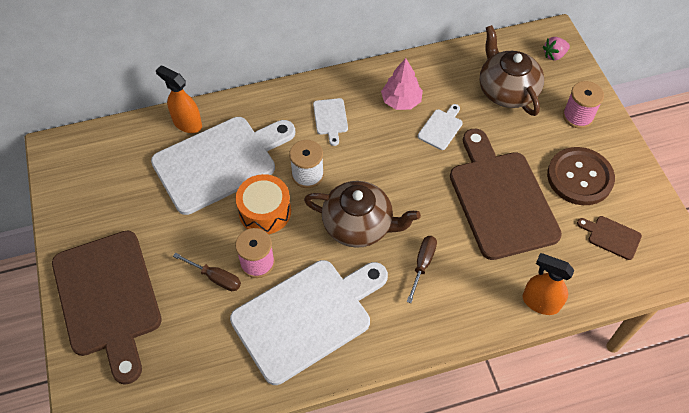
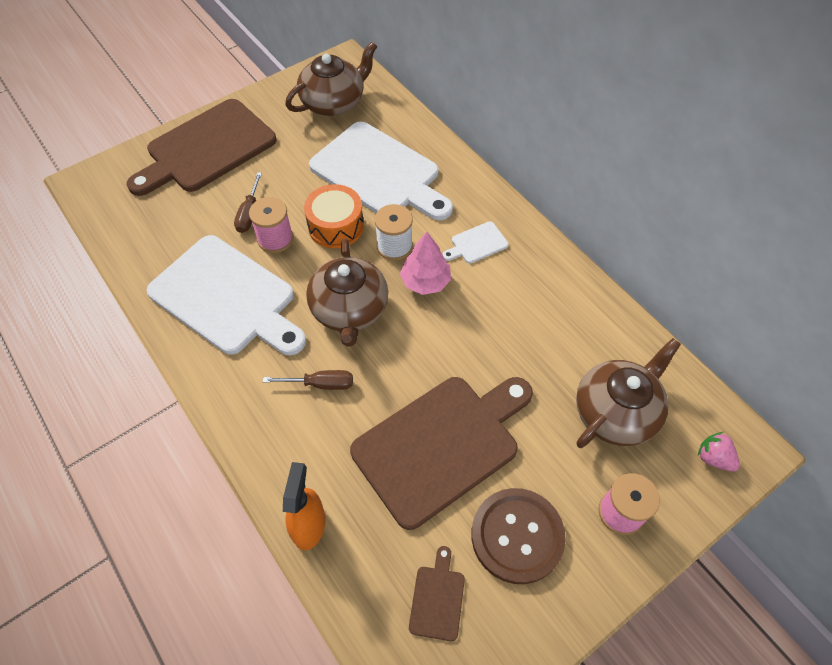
camera: 70 degrees right, 0 degrees up
(108, 173) = (334, 102): none -> brown teapot
(187, 123) = (413, 134): orange spray bottle -> none
(401, 101) = (536, 301): pink tree -> pink tree (425, 281)
(441, 128) = (517, 353): white cutting board -> none

